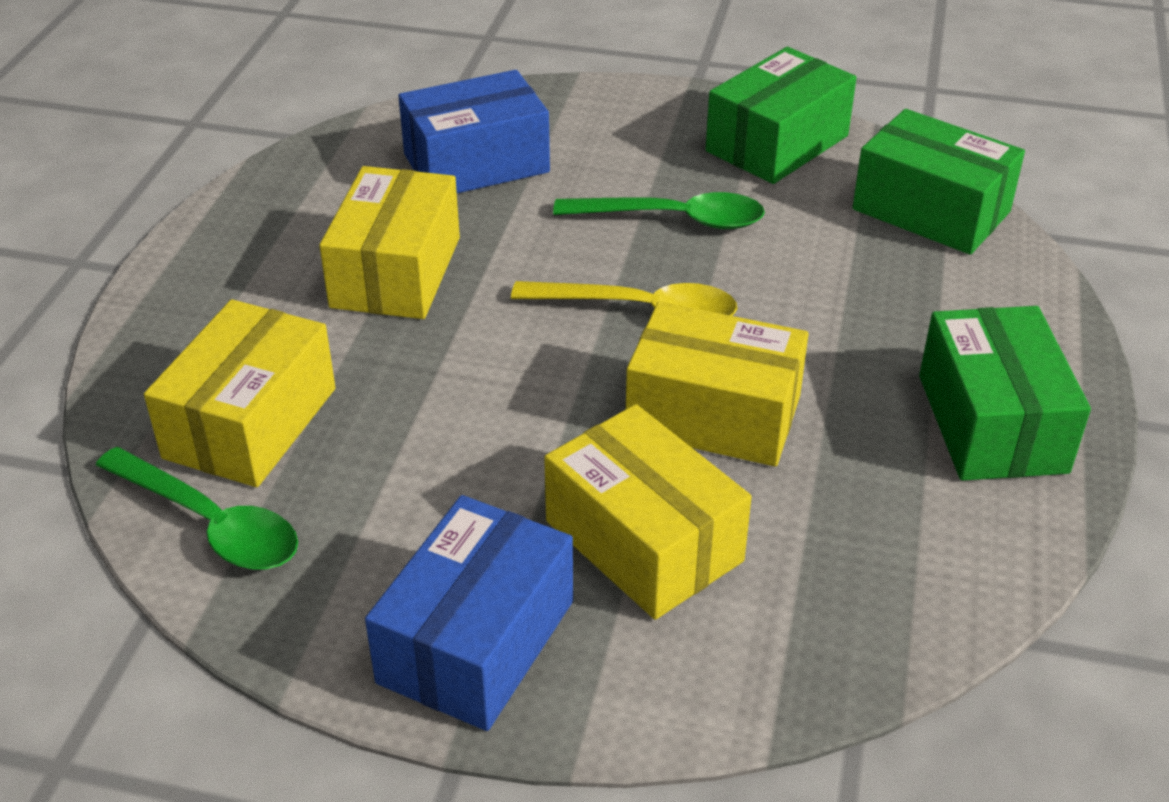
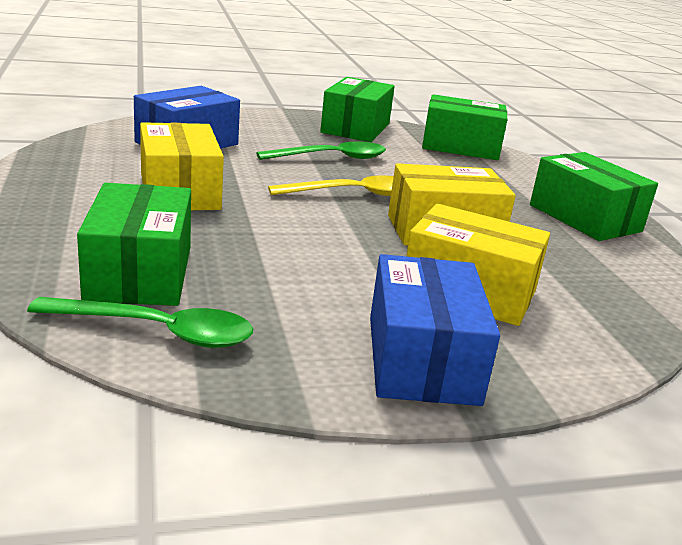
camera: 30 degrees left, 15 degrees down
(250, 423) = (140, 273): yellow box -> green box

